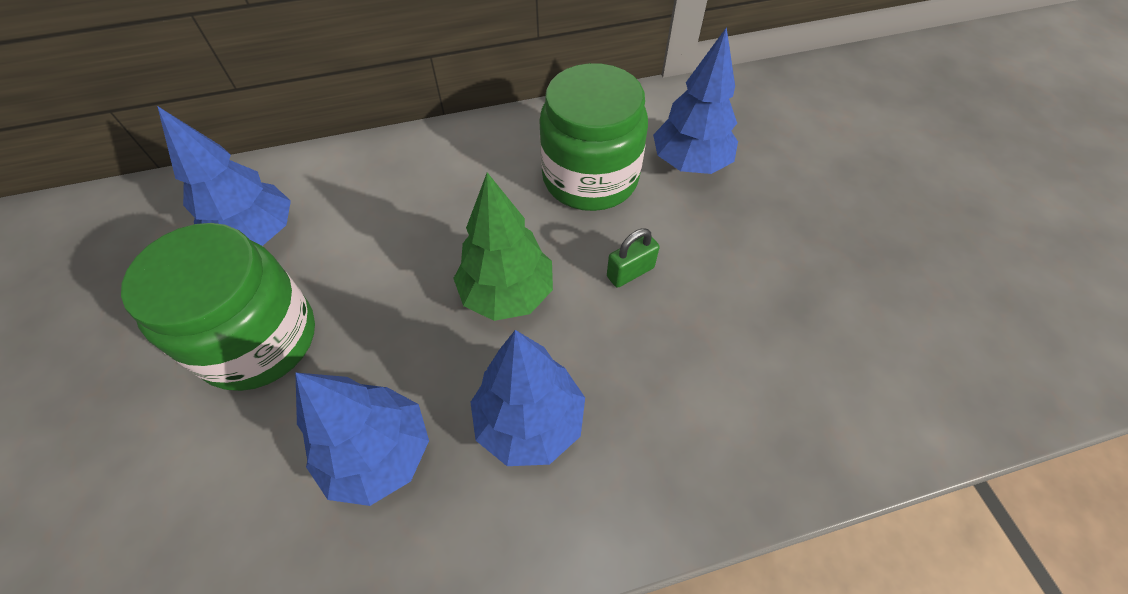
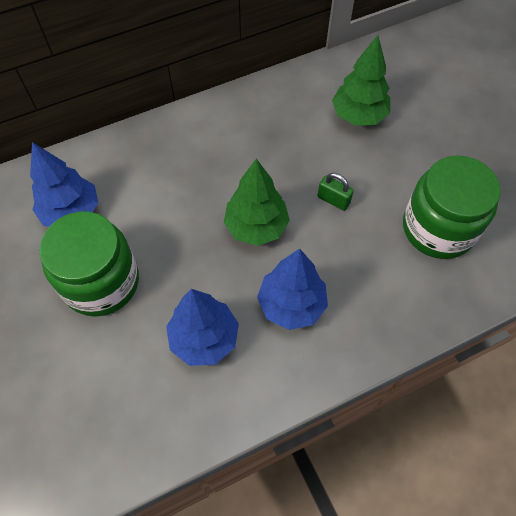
camera: 10 degrees left, 5 degrees up
(590, 178) = (292, 136): green jar -> green jar (438, 228)
(630, 272) = (333, 200): green padlock -> green padlock turned 75 degrees clockwise
(690, 163) = (358, 115): blue tree -> green tree

